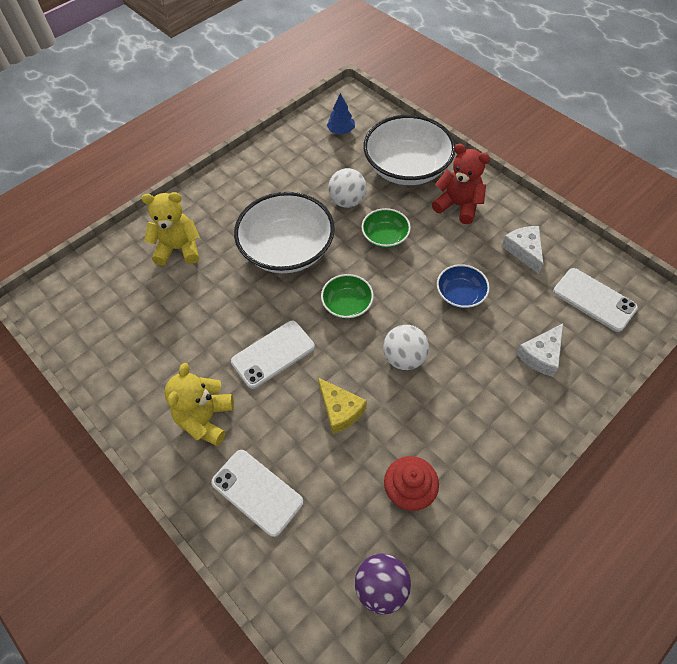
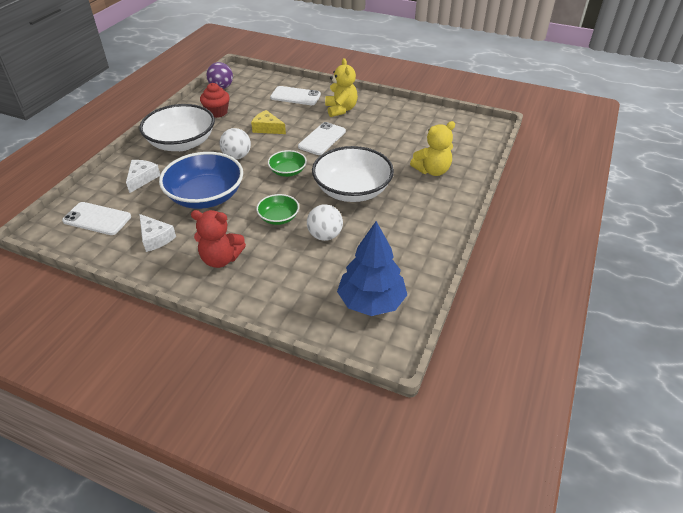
camera: 155 degrees right, 15 degrees down
(341, 131) = (371, 301): blue tree -> blue tree, size x2.07
(407, 168) = (282, 281): white bowl -> white bowl (182, 143)
(460, 294) = (205, 196): blue bowl -> blue bowl, size x1.99

